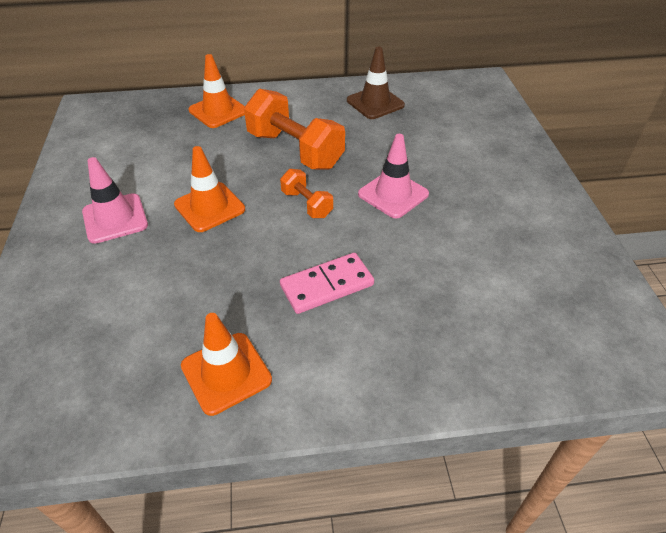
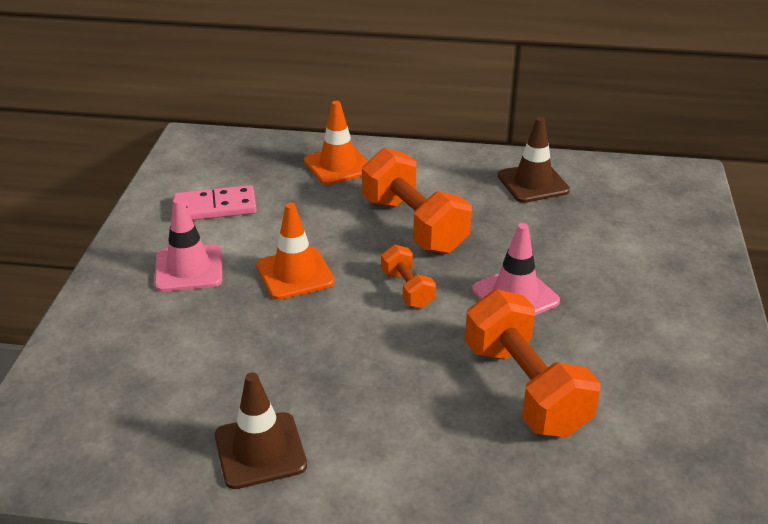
camera: 15 degrees right, 10 degrees down
(226, 373) = (260, 450): orange traffic cone -> brown traffic cone
(327, 285) = (400, 383): pink domino -> pink domino (215, 207)
(427, 270) = (525, 388): none -> orange dumbbell

